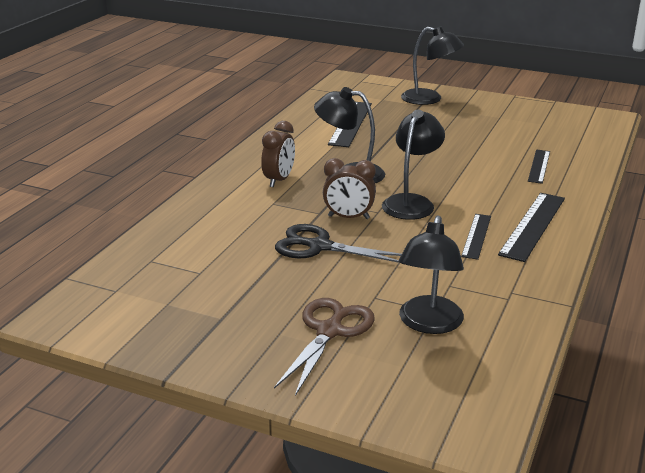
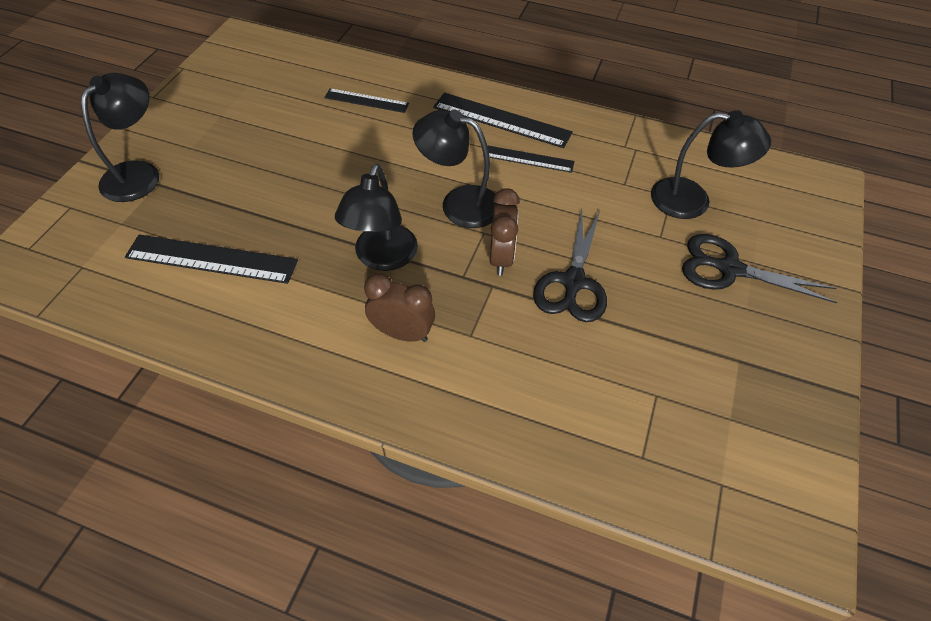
camera: 95 degrees left, 25 degrees up
(329, 331) = (729, 269): brown scissors -> black scissors

